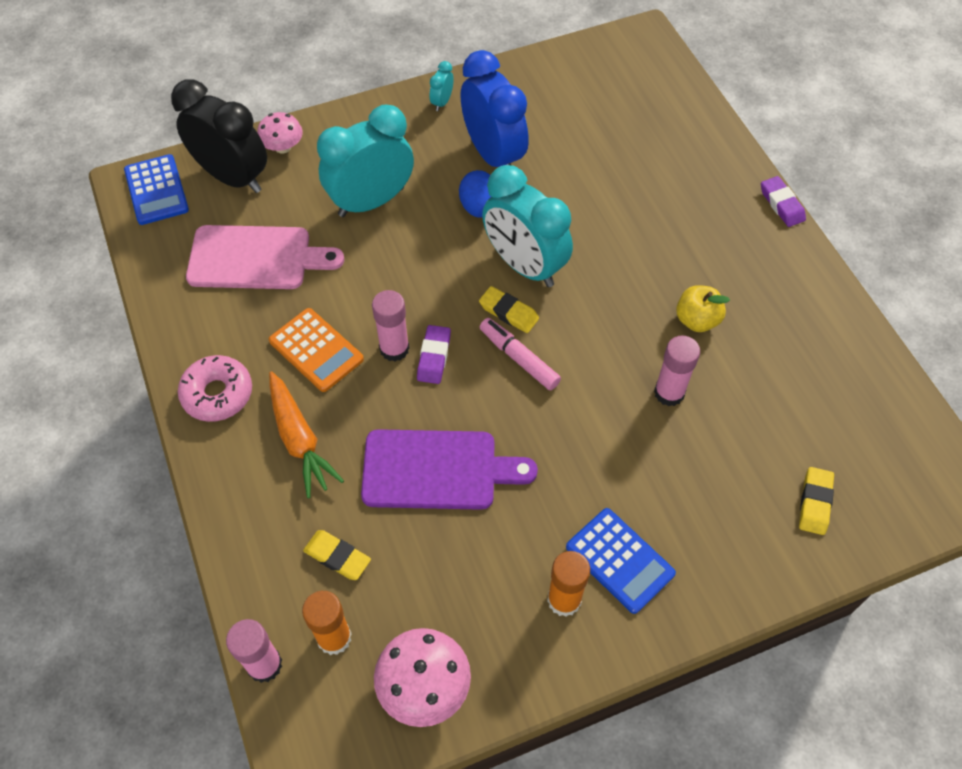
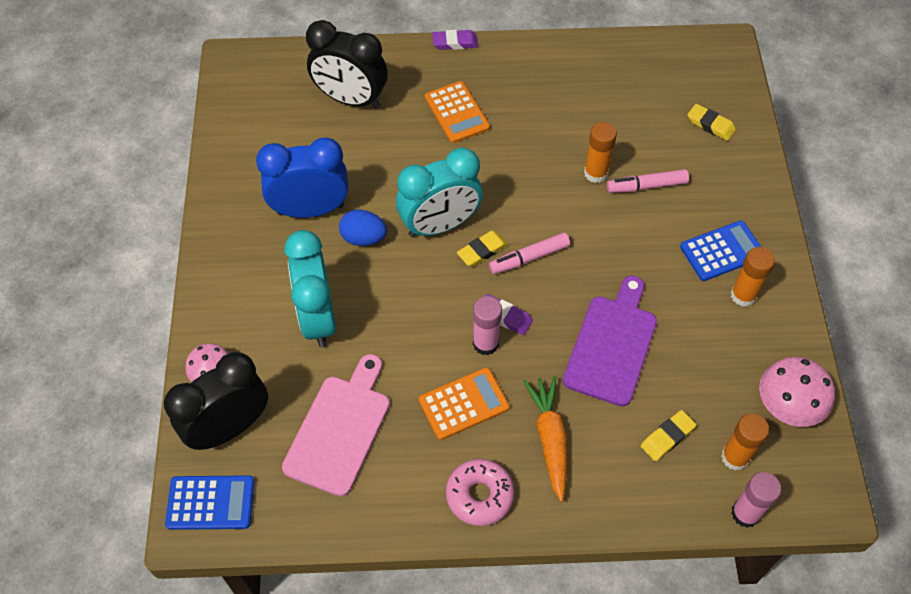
camera: 70 degrees left, 0 degrees up
(299, 439) = (550, 439): orange carrot -> orange carrot turned 90 degrees counterclockwise
(442, 102) = (227, 229): turquoise clock -> none
(648, 141) = (351, 99): none -> black clock
(669, 393) = (596, 173): pink glue stick -> orange glue stick
(677, 452) = (646, 186): none -> pink marker
(682, 235) = (457, 112): none -> orange calculator
(697, 320) = (538, 133): yellow apple -> none

